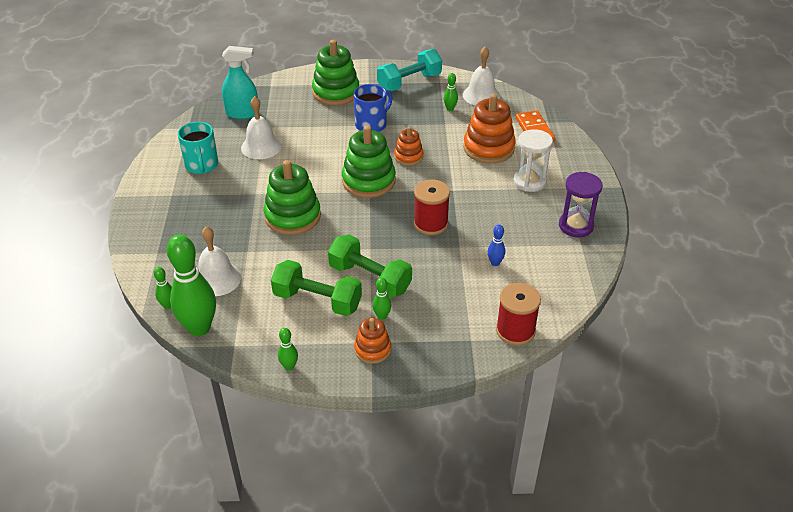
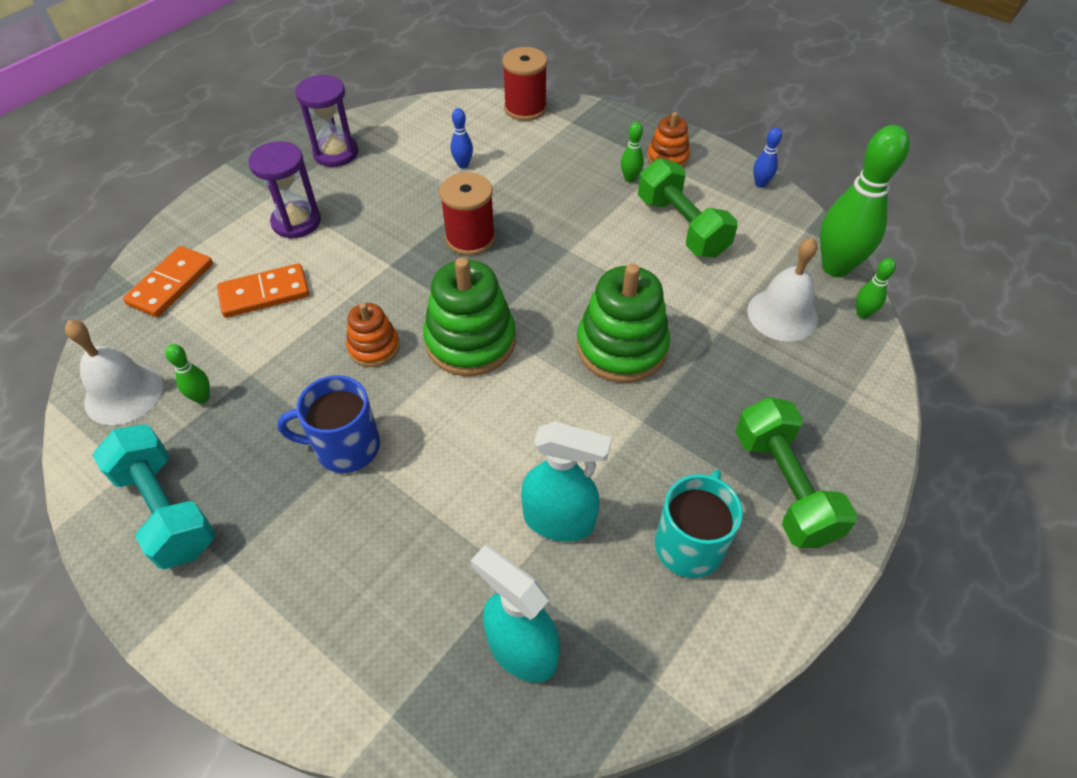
camera: 140 degrees left, 10 degrees up
(261, 147) = (559, 520): white bell -> turquoise spray bottle
(289, 366) = (760, 184): green bowling pin -> blue bowling pin
(336, 92) = (305, 581): green stacking toy -> none
(370, 278) = (604, 218): green dumbbell -> green dumbbell (784, 486)
(409, 82) = (166, 509): turquoise dumbbell -> turquoise dumbbell turned 45 degrees clockwise
(488, 148) = (264, 294): orange stacking toy -> orange domino
(529, 181) = (296, 222): white hourglass -> purple hourglass

